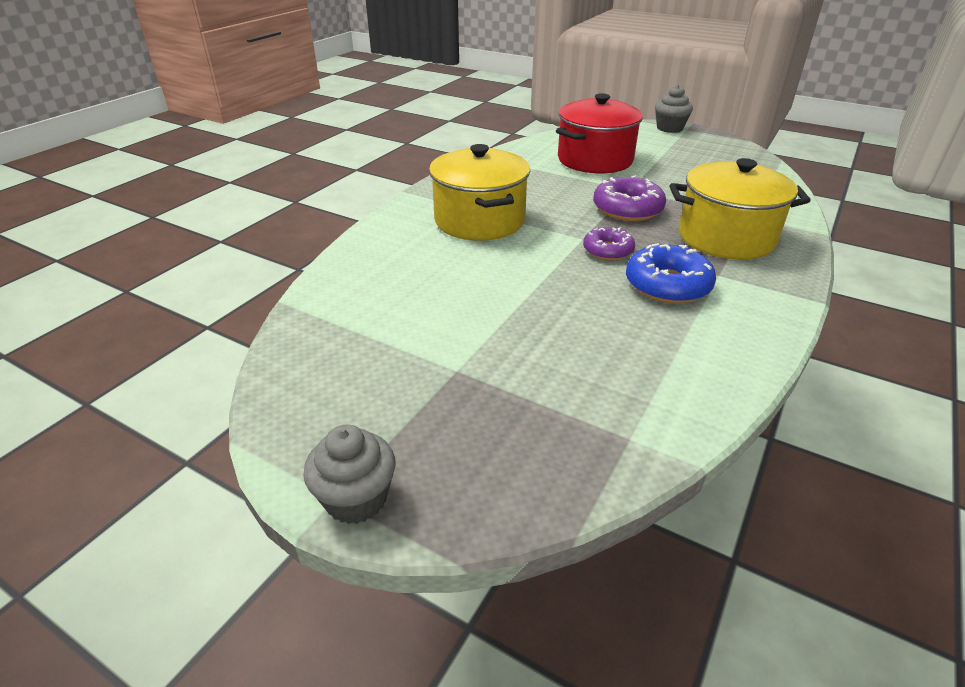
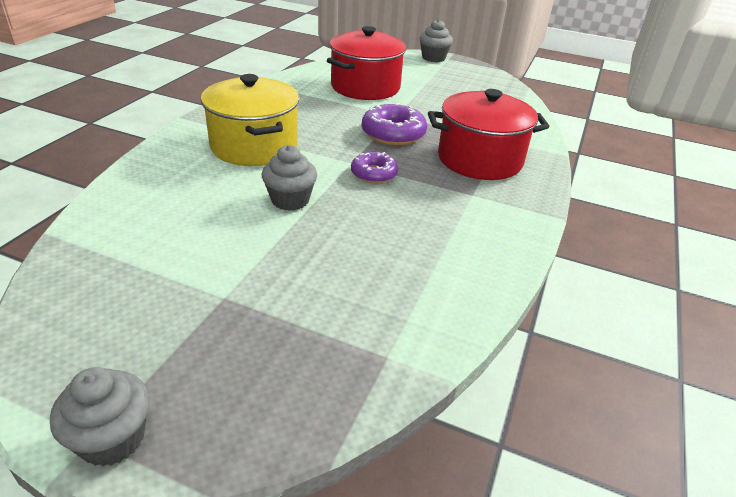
camera: 10 degrees left, 0 degrees up
(520, 276) = (290, 200): none -> grey cupcake
(667, 285) = (426, 205): blue donut -> none
(726, 237) = (479, 159): yellow pot -> red pot

